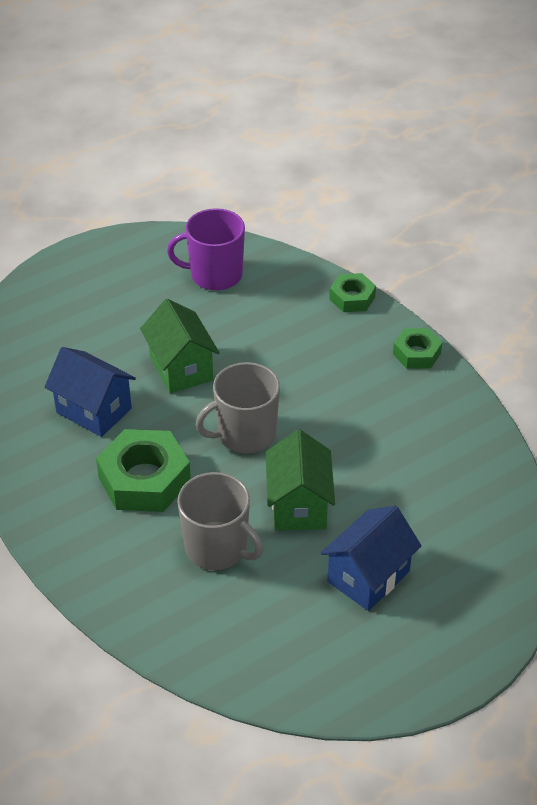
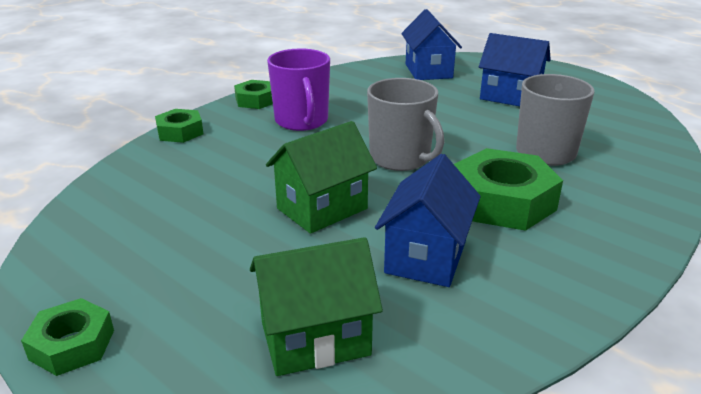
camera: 105 degrees left, 15 degrees down
(88, 253) = (72, 345): none -> green nut
(215, 275) = (139, 214): purple mug -> purple mug (302, 121)
(299, 505) = (466, 126): green house -> green house (315, 338)
(477, 523) = (428, 71): none -> blue house

